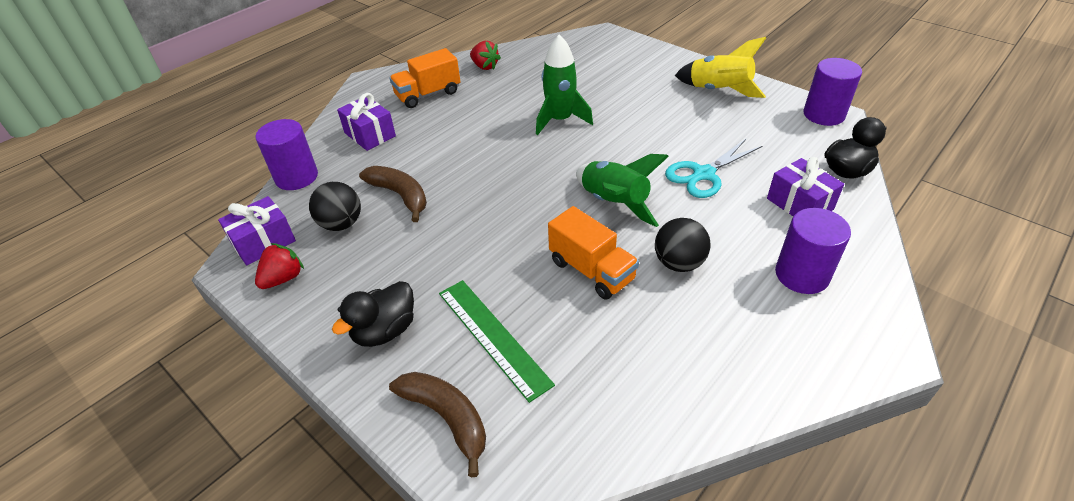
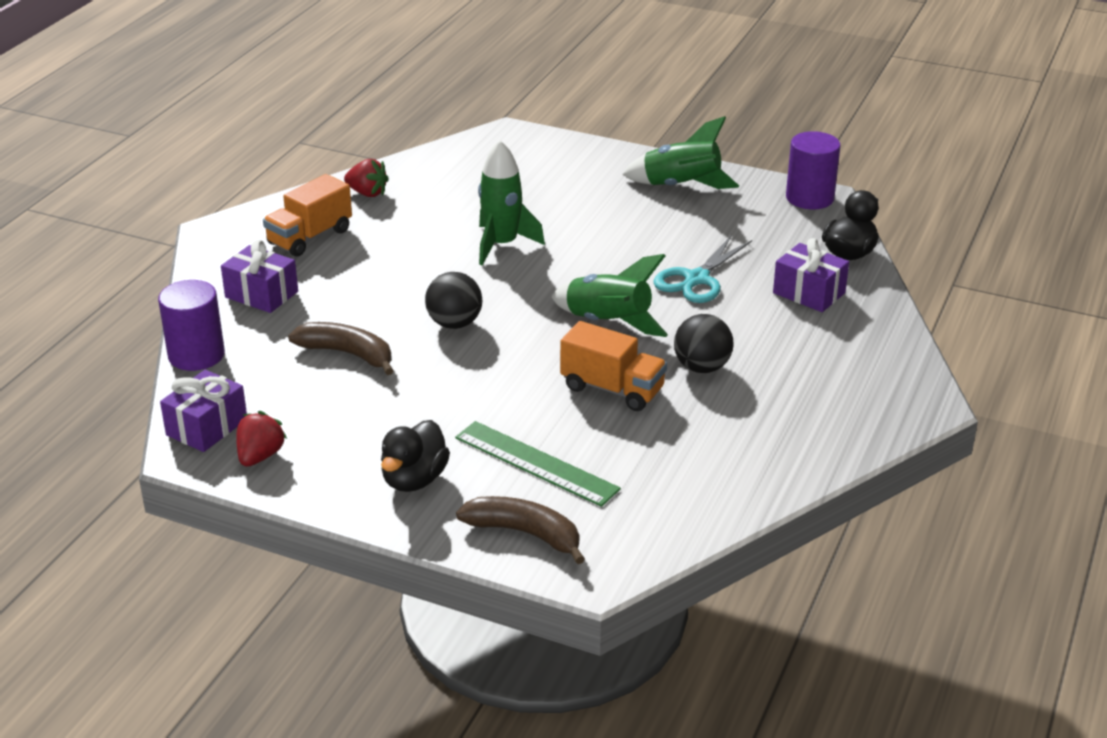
camera: 20 degrees left, 10 degrees down
(341, 224) = (293, 394): black ball -> black ball (454, 323)
(718, 91) = (681, 186): yellow rocket -> green rocket
(802, 275) = (829, 357): purple cylinder -> none

